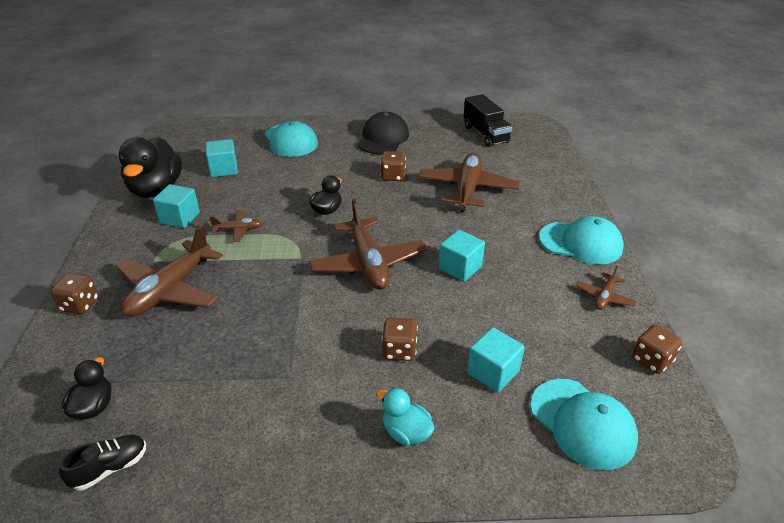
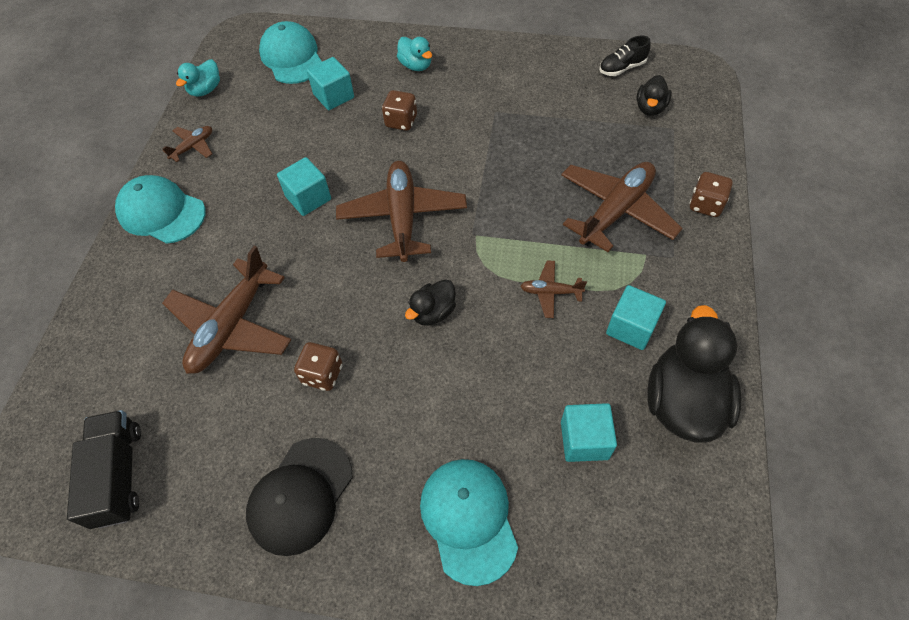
camera: 165 degrees left, 20 degrees up
(651, 360) = (205, 90): brown dice -> turquoise duck

